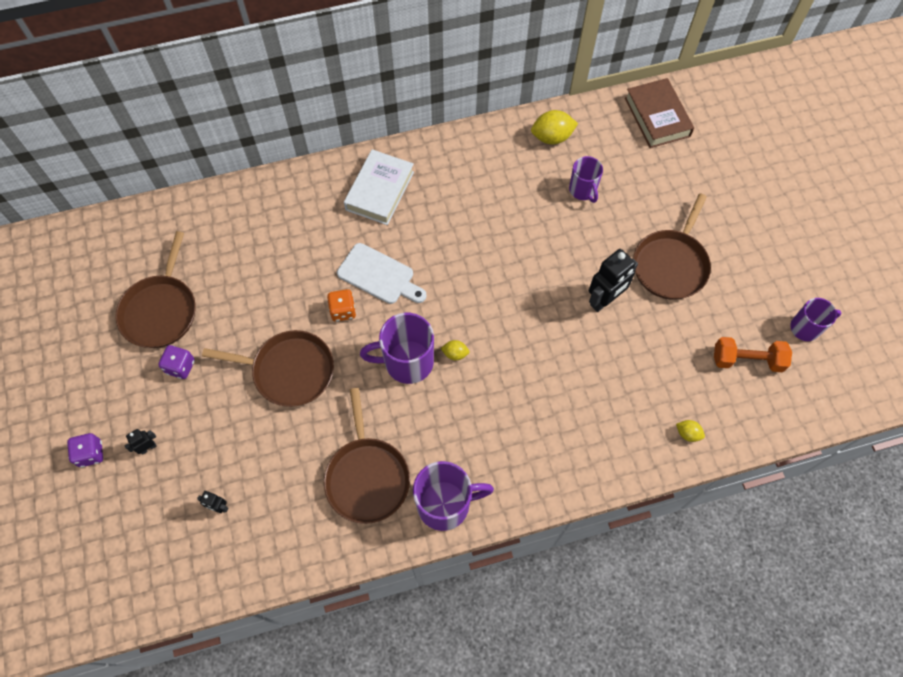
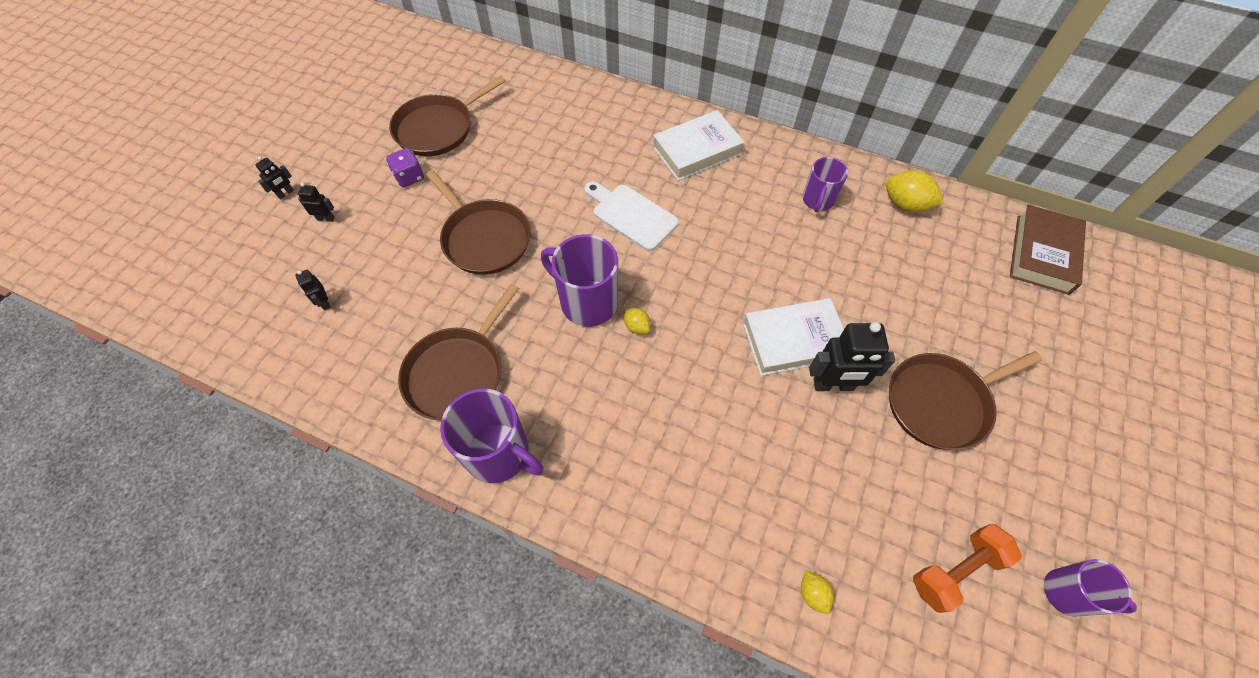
camera: 40 degrees right, 5 degrees down
(91, 454) = (285, 193): purple dice -> black robot
(343, 311) = (574, 222): orange dice -> none
(379, 275) = (631, 215): white cutting board -> white cutting board turned 150 degrees clockwise
(559, 288) = (793, 340): none -> white book
(583, 190) = (898, 269): purple mug -> purple mug (817, 200)
(747, 360) = (956, 570): orange dumbbell -> orange dumbbell turned 75 degrees counterclockwise

